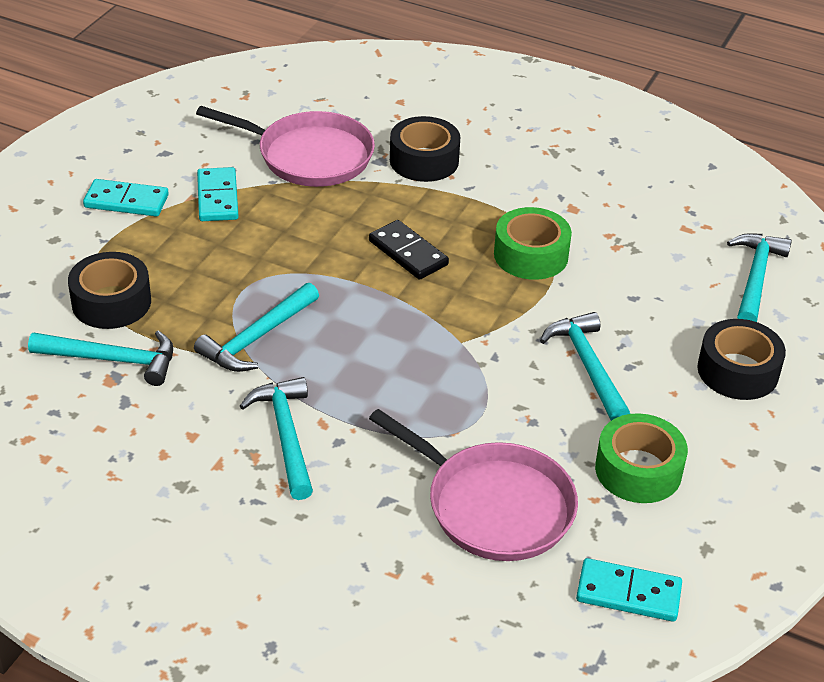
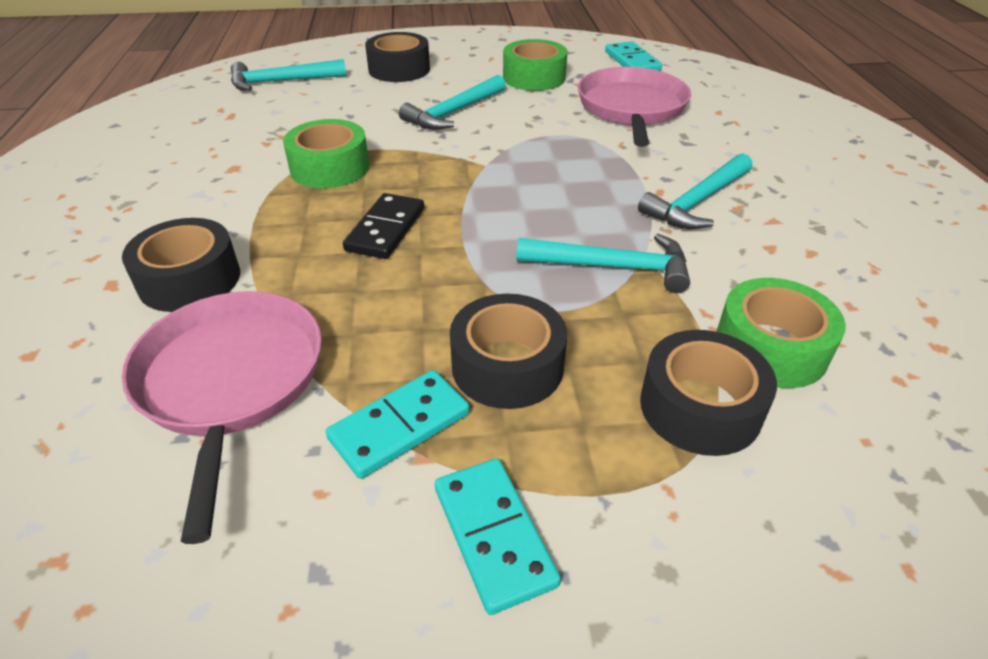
camera: 120 degrees left, 0 degrees up
(113, 360) = (770, 348): turquoise hammer -> green tape
(218, 249) = (507, 366): none -> black tape

